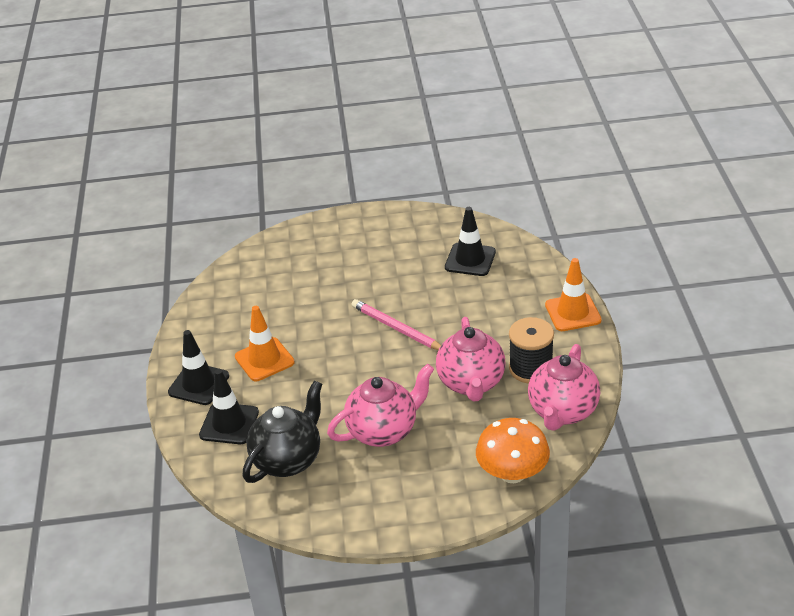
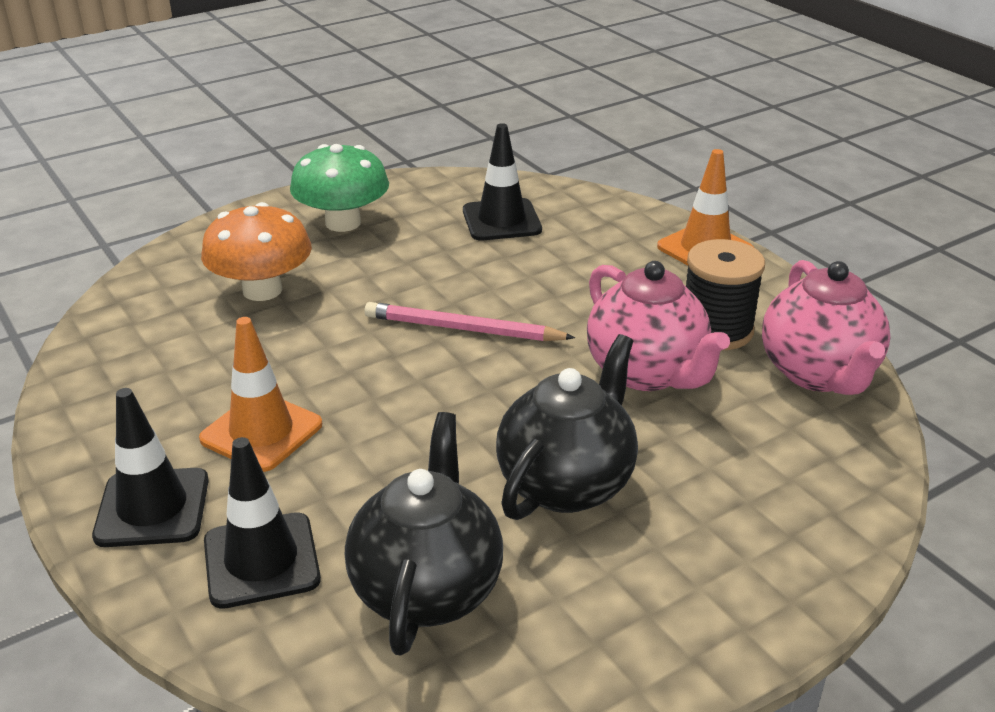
camera: 30 degrees left, 5 degrees down
(381, 238) = (343, 223): none -> green mushroom
(383, 431) = (566, 483): pink teapot -> black teapot
(512, 473) = (834, 483): orange mushroom -> orange mushroom (262, 290)

